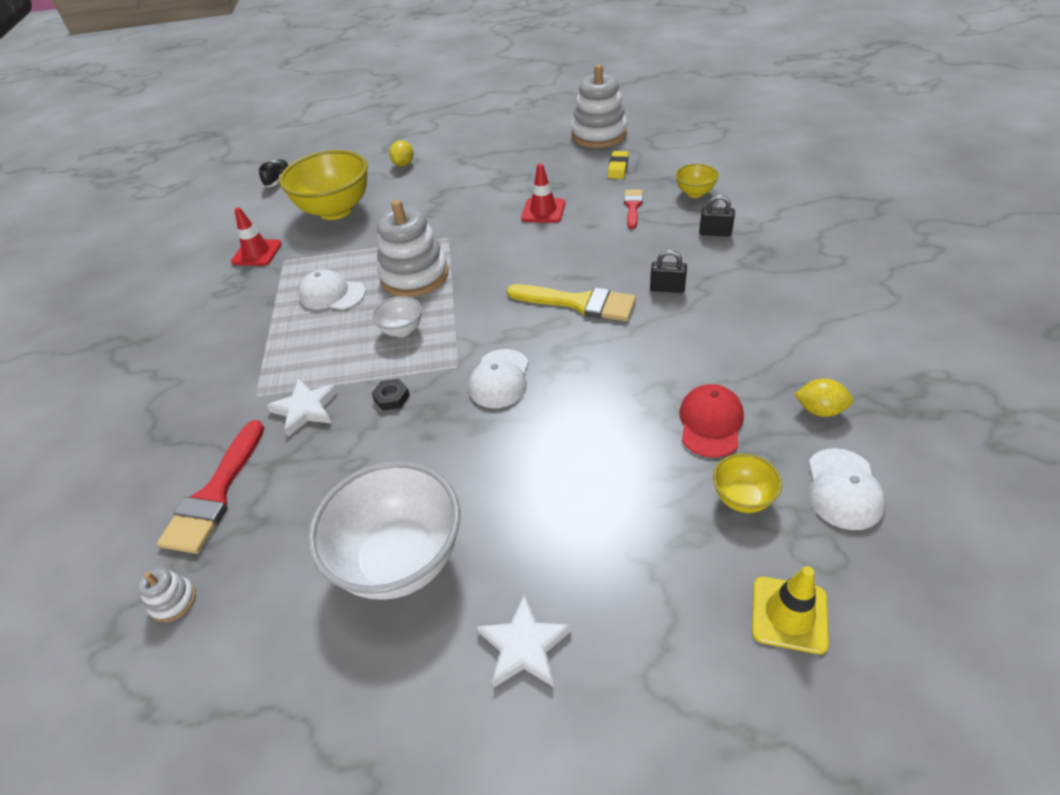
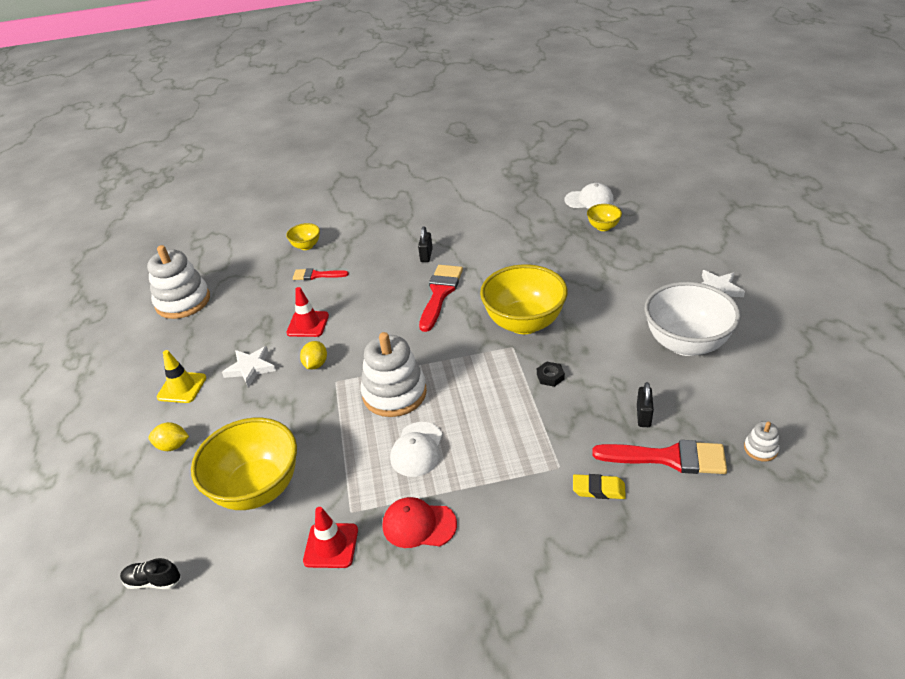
camera: 95 degrees left, 5 degrees down
(306, 409) = (570, 426): white star -> white star (250, 368)
(402, 330) = (471, 386): white bowl -> none
(499, 379) = (524, 323): white cap -> yellow bowl
(578, 303) = (440, 294): yellow brush -> red brush
(618, 168) = (251, 286): yellow eraser -> yellow eraser (598, 489)
(710, 423) = (551, 237): red cap -> red cap (419, 525)
(715, 233) = (363, 237): black padlock -> black padlock (643, 416)
(789, 614) = (665, 216): yellow traffic cone -> yellow traffic cone (182, 387)
(819, 410) = (536, 204): yellow lemon -> yellow lemon (316, 364)

